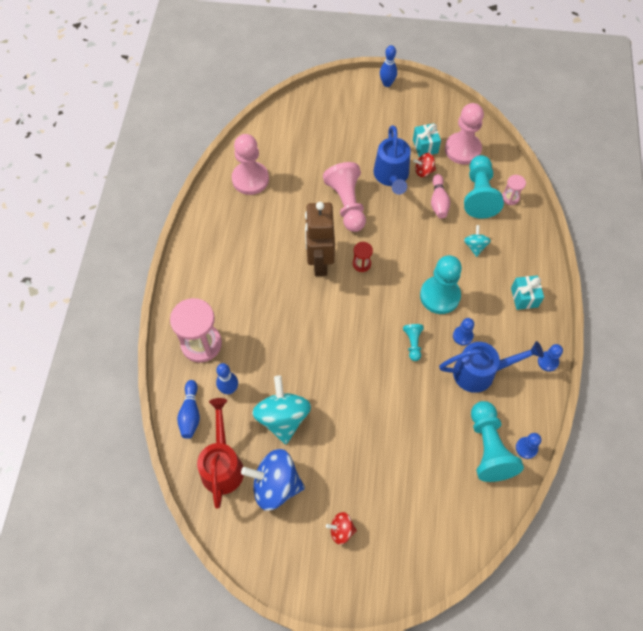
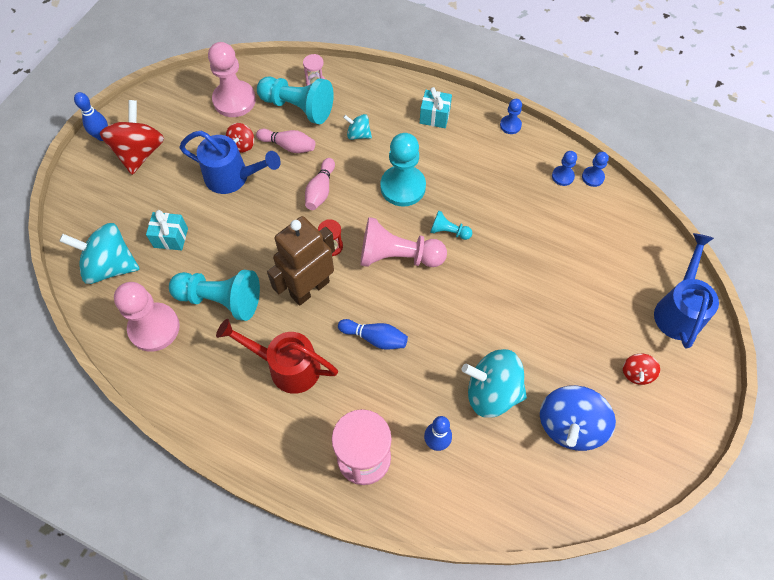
camera: 70 degrees left, 0 degrees up
(190, 414) = (453, 498): blue bowling pin -> blue bowling pin (375, 338)
(222, 465) = (529, 478): red watering can -> red watering can (287, 366)
(286, 134) = (110, 266): none -> turquoise spinning top
(319, 262) = (309, 288): brown robot -> brown robot turned 120 degrees clockwise
(347, 204) = (246, 234): pink pawn -> pink pawn (398, 256)
(384, 111) = (140, 152): none -> red spinning top
(408, 238) = (320, 190): none -> pink bowling pin
(425, 146) = (211, 132): turquoise gift -> turquoise gift (171, 238)
(462, 336) = (457, 184): blue pawn -> blue pawn (562, 176)
(480, 372) = (502, 184): blue watering can -> blue watering can (678, 310)
(488, 448) = (583, 208): turquoise pawn -> turquoise pawn (220, 299)

